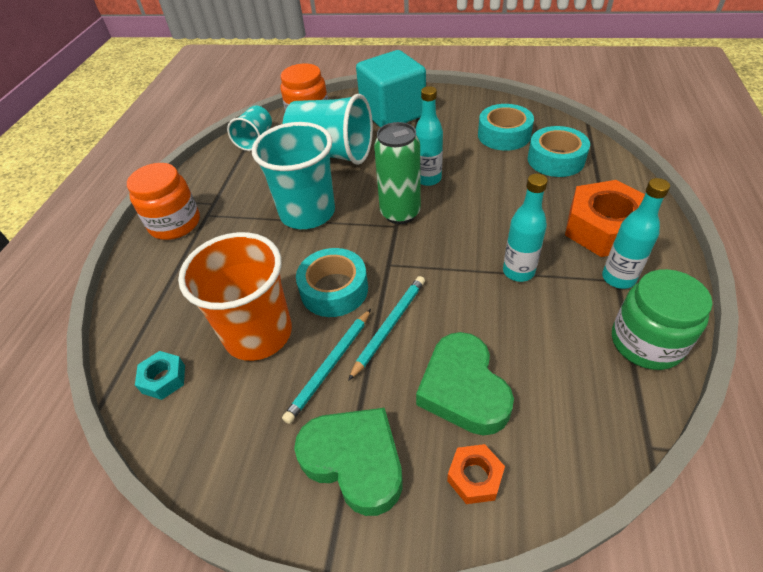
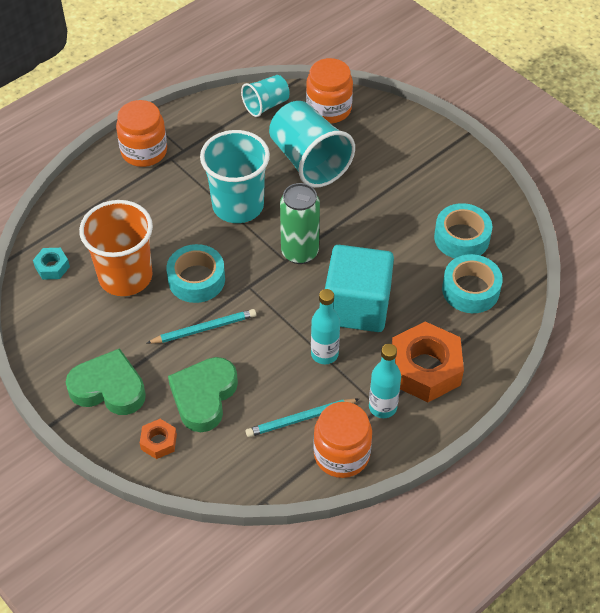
camera: 35 degrees right, 5 degrees up
(330, 366) = (146, 327): turquoise pencil -> turquoise pencil (300, 419)
(355, 461) = (109, 388): green heart -> green heart turned 60 degrees counterclockwise
(392, 113) = (400, 151): turquoise cube -> turquoise cube (357, 306)
(428, 179) = (353, 237): turquoise bottle -> none
(646, 342) = (341, 454): green jar -> orange jar

